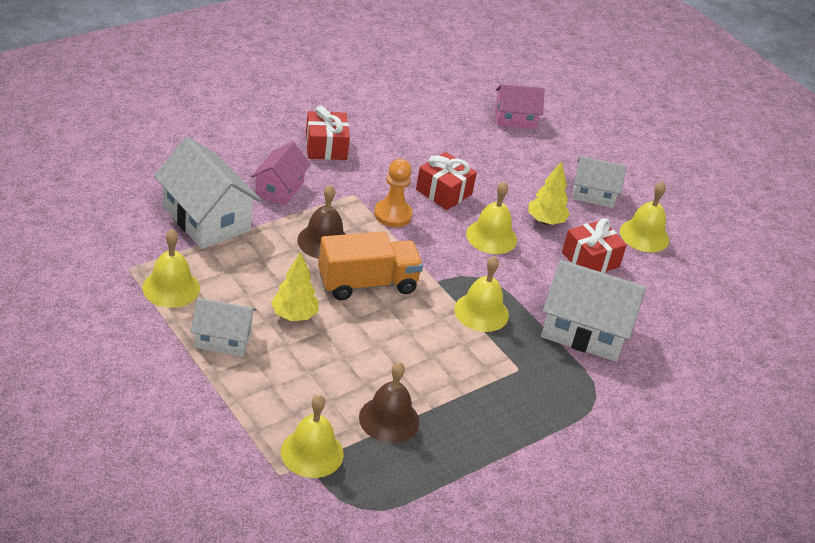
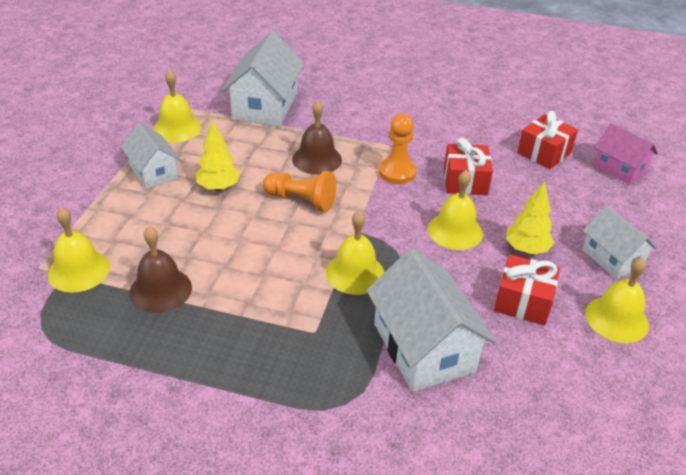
camera: 55 degrees right, 0 degrees up
(279, 188) = (342, 115): pink house -> none
(326, 147) = (418, 109): red gift -> red gift (544, 153)
(367, 283) = (301, 200): orange truck -> orange pawn

